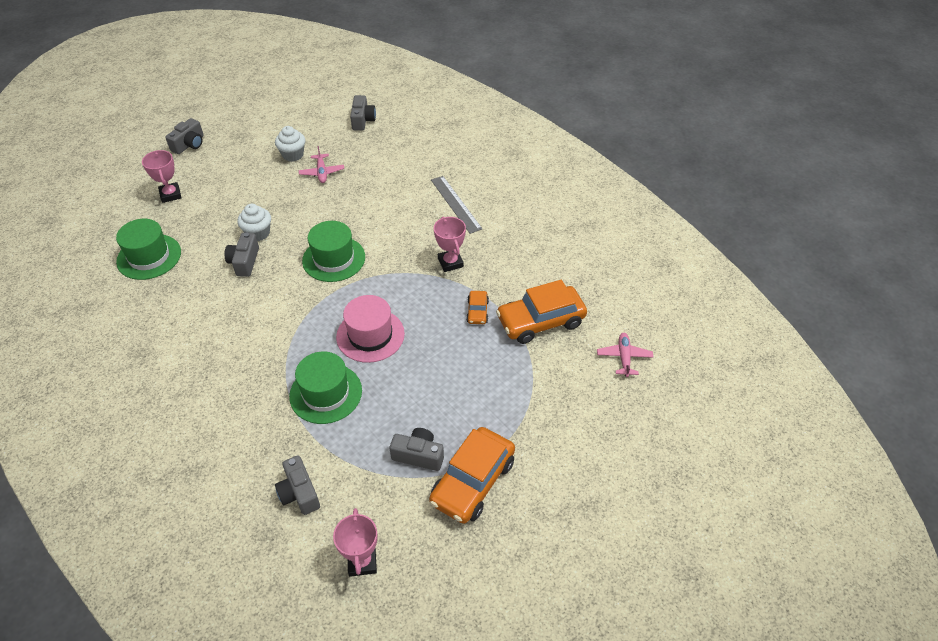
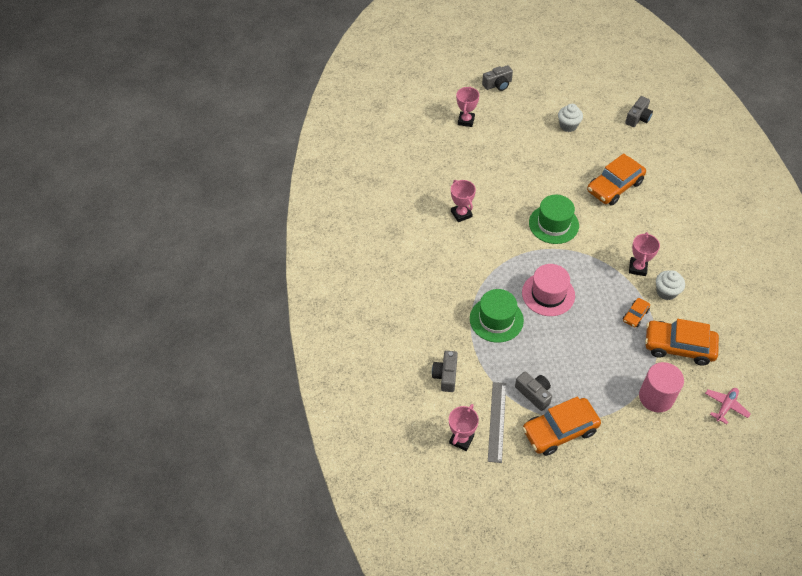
camera: 35 degrees right, 5 degrees up
(149, 257) = (430, 163): green hat -> none
(218, 295) = (461, 214): none -> pink trophy
(244, 262) = (491, 197): grey camera -> none
(258, 233) = (511, 179): white cupcake -> white cupcake (666, 292)
(322, 172) = (582, 150): pink plane -> none
(378, 194) = (614, 187): none -> orange car
(455, 204) = (670, 222): grey ruler -> grey ruler (497, 421)
(551, 385) = (656, 397): none -> pink cylinder

